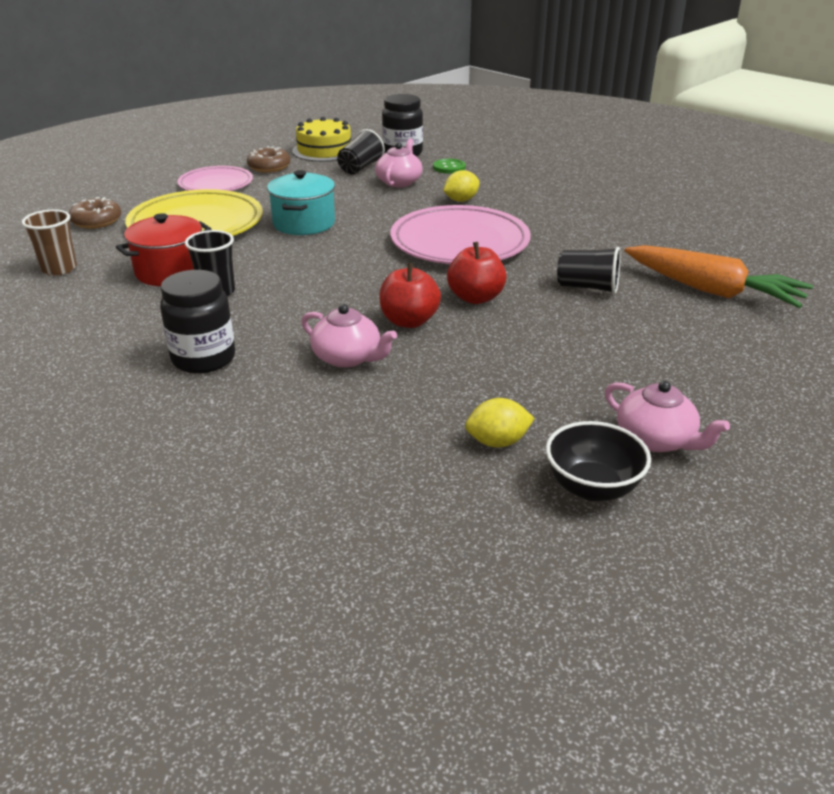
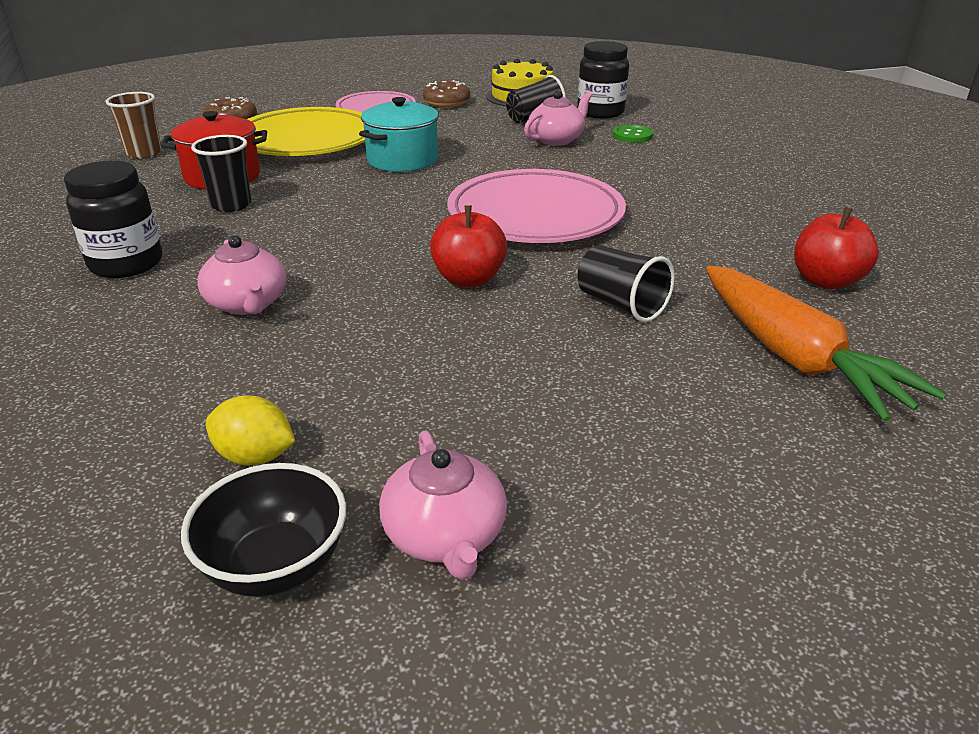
camera: 30 degrees right, 0 degrees up
(409, 321) = (362, 284): red apple -> red apple (826, 281)
(461, 200) = (599, 171): yellow lemon -> none

